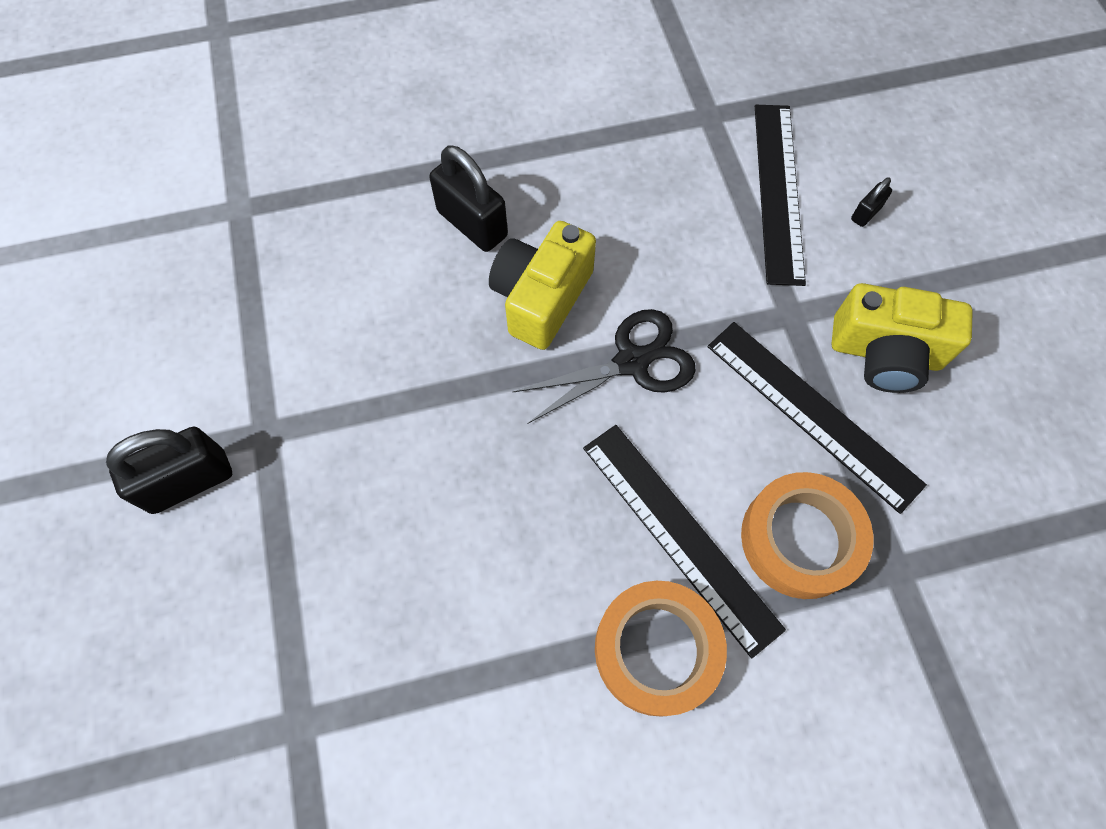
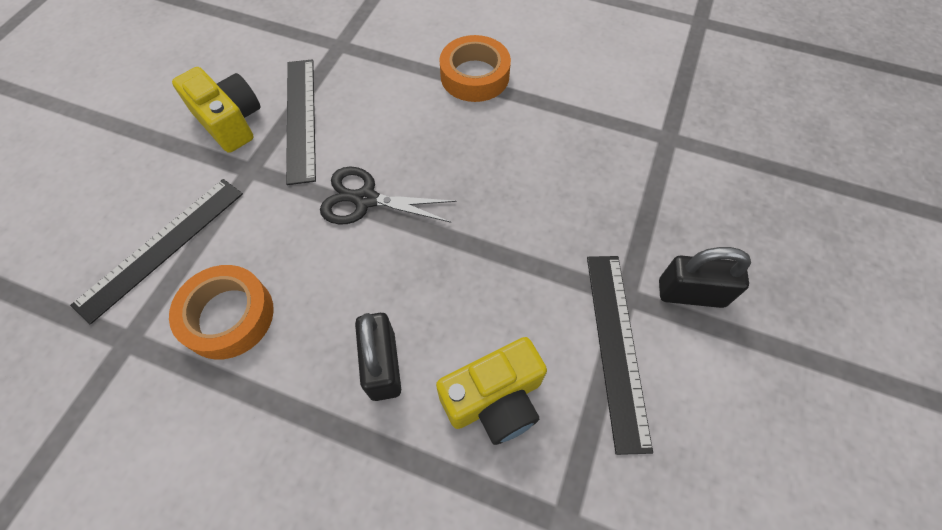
camera: 145 degrees left, 5 degrees down
(541, 298) = (383, 273): yellow camera -> yellow camera (494, 399)
(679, 535) = (422, 108): black ruler -> black ruler (616, 346)
(800, 539) = (368, 76): orange tape -> orange tape (228, 316)
(865, 213) = (134, 197): black padlock -> none

